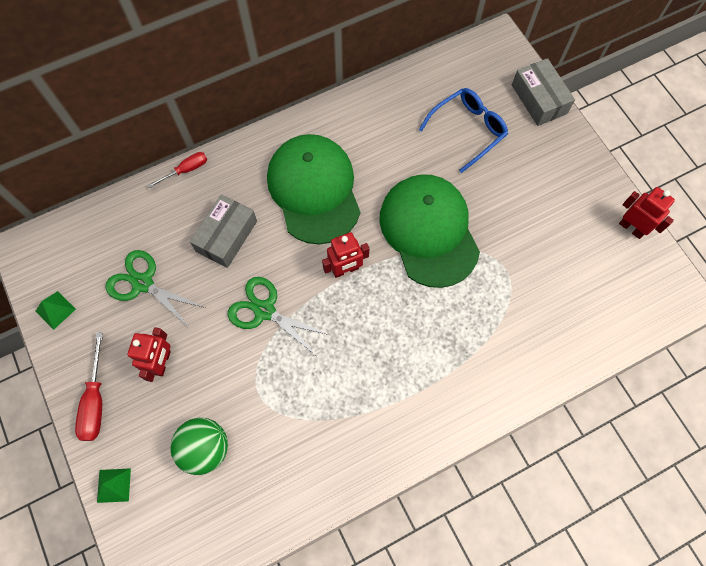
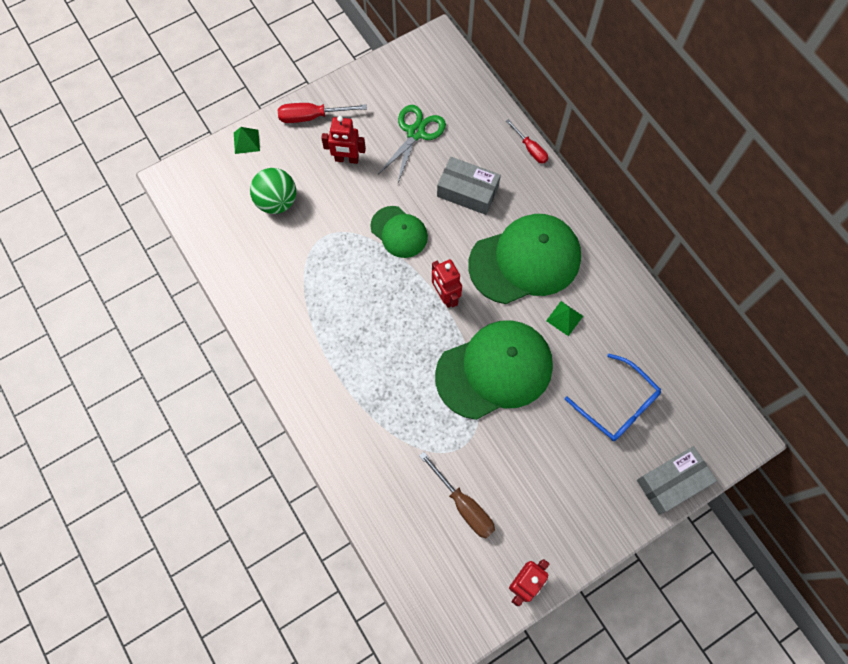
camera: 85 degrees right, 0 degrees up
(55, 310) = (386, 74): green pyramid -> green pyramid (564, 318)
(265, 310) = (399, 232): green scissors -> green cap
(562, 272) = (464, 505): none -> brown screwdriver

